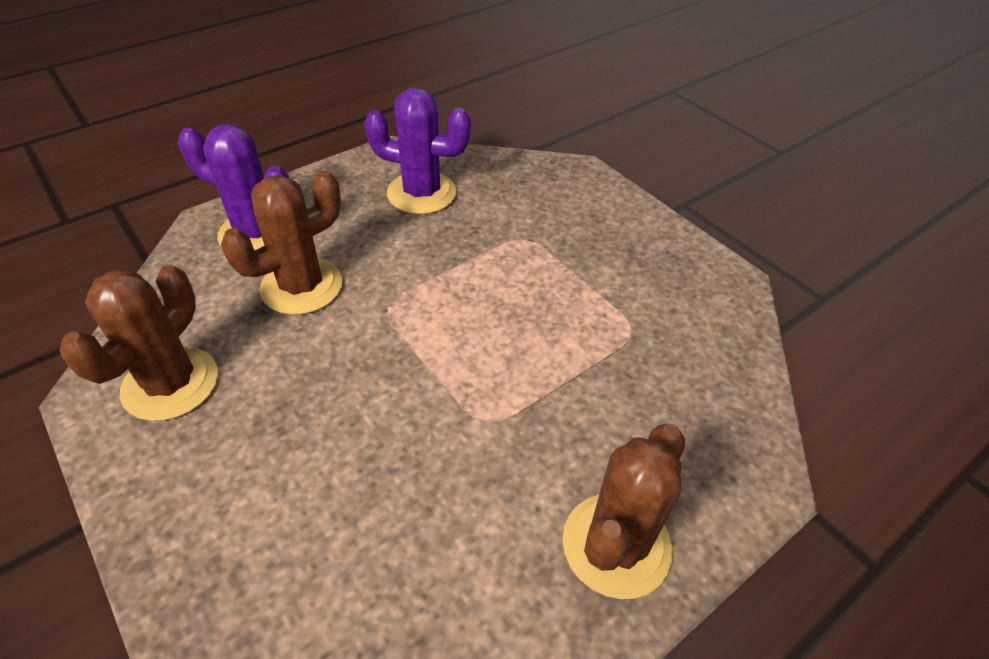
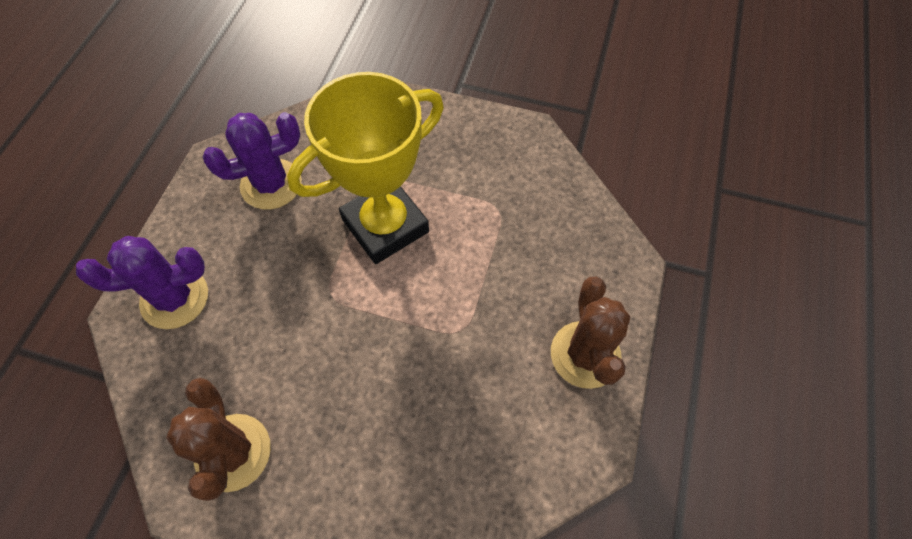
camera: 35 degrees left, 15 degrees up
(302, 286) = (254, 319): brown cactus -> none
(495, 280) = (385, 226): none -> yellow trophy

